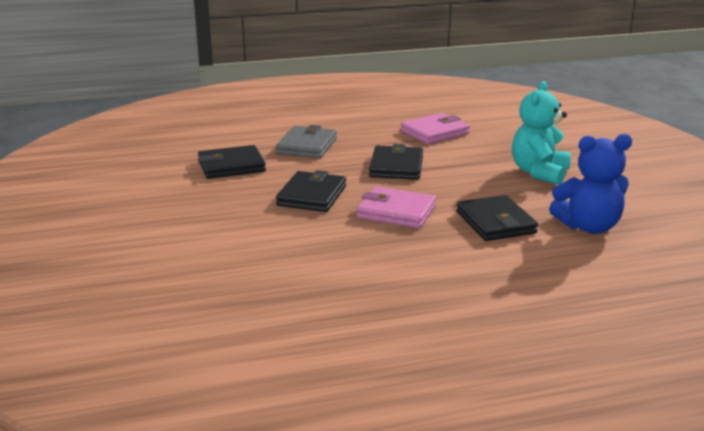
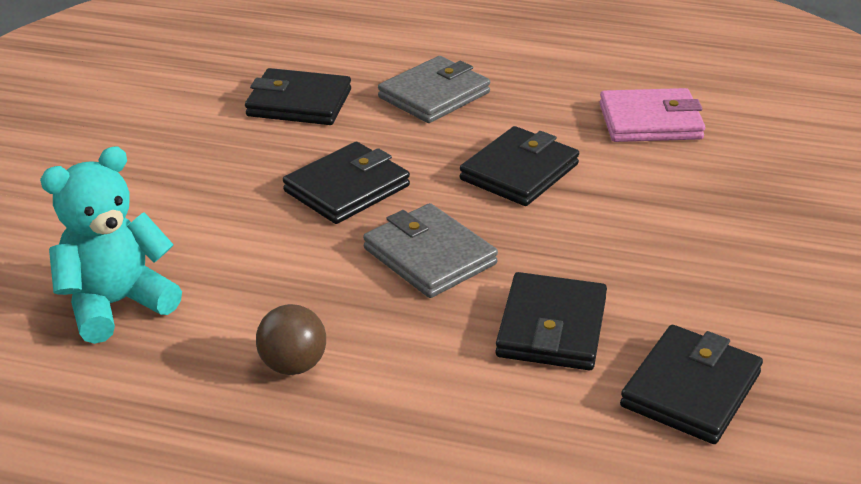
camera: 30 degrees right, 10 degrees up
(385, 276) = (293, 365): none -> brown ball
(396, 212) = (429, 256): pink wallet -> grey wallet
(539, 173) = (731, 253): turquoise teddy bear -> turquoise teddy bear (116, 304)
(588, 227) = (690, 389): blue teddy bear -> black wallet

